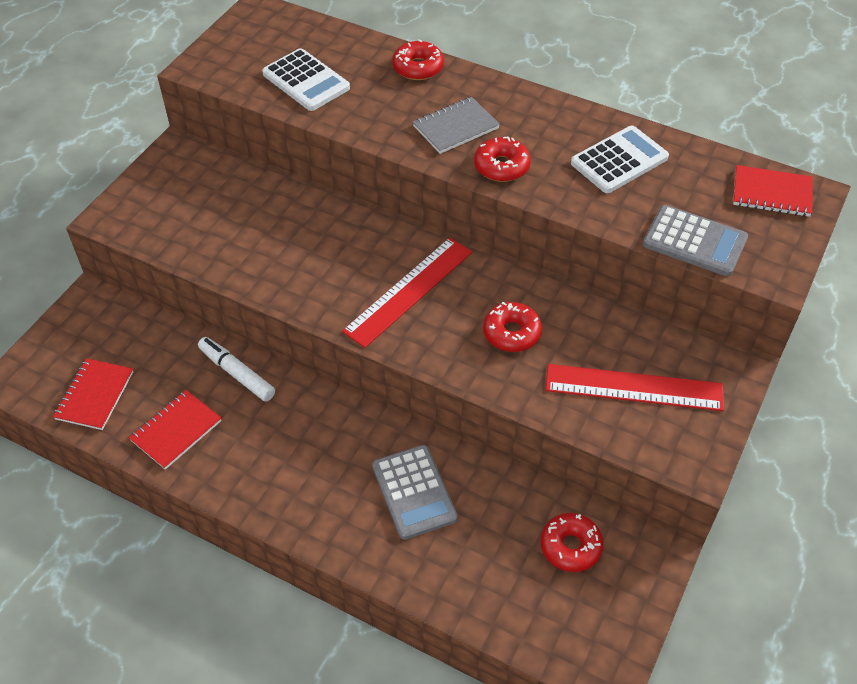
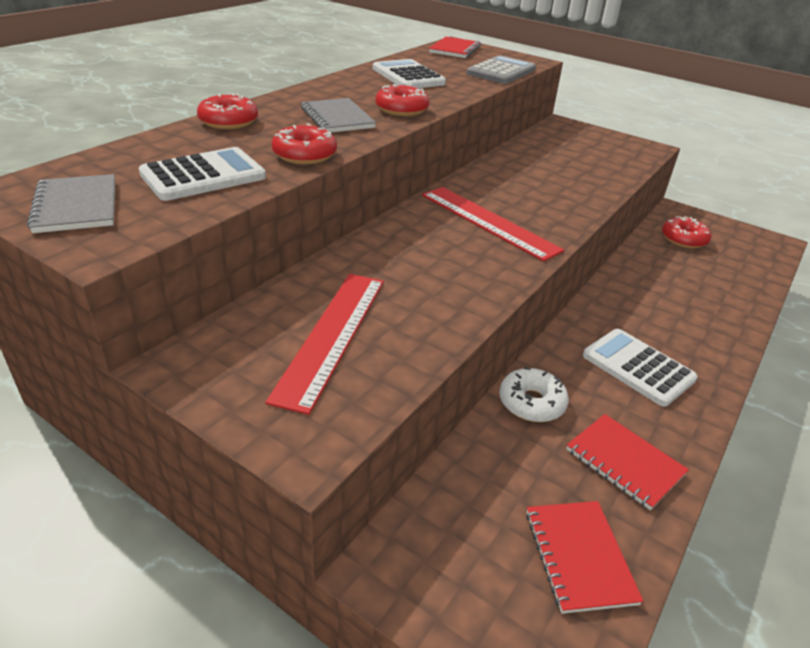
camera: 85 degrees left, 15 degrees down
(94, 395) = (579, 556): red notebook -> red notebook turned 60 degrees clockwise
(237, 373) = (531, 403): white marker -> white donut
(246, 43) = (76, 206): none -> grey notebook
(293, 455) = (637, 367): none -> white calculator
(414, 492) = (658, 300): grey calculator -> none
(511, 333) = (538, 185): red donut -> red donut (304, 155)
(634, 388) = (587, 153): red ruler -> red ruler (332, 335)

